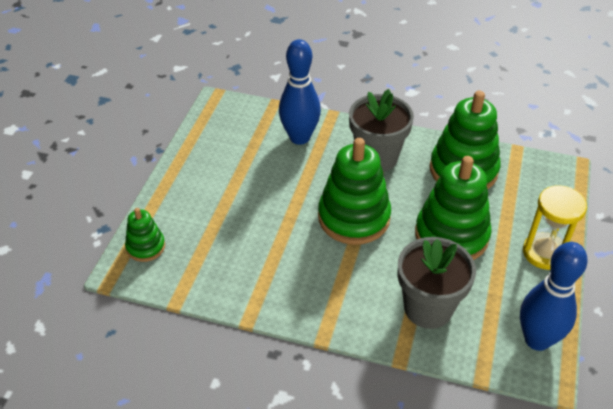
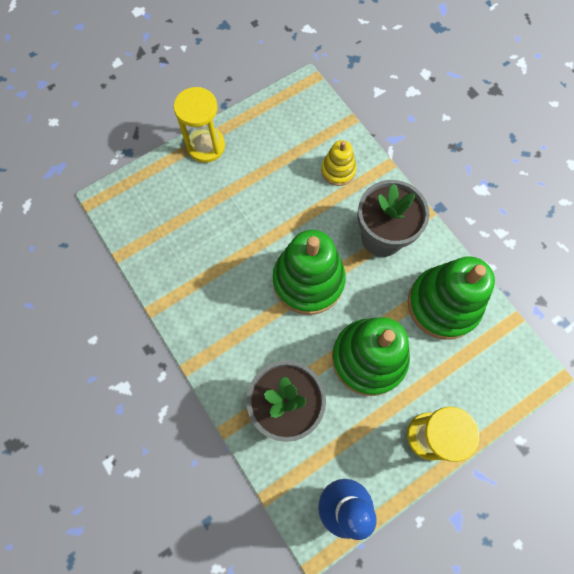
camera: 40 degrees right, 25 degrees up
(146, 247) = (139, 191): green stacking toy -> none
(174, 183) = (206, 146): none -> yellow hourglass
(299, 137) = (338, 170): blue bowling pin -> yellow stacking toy

